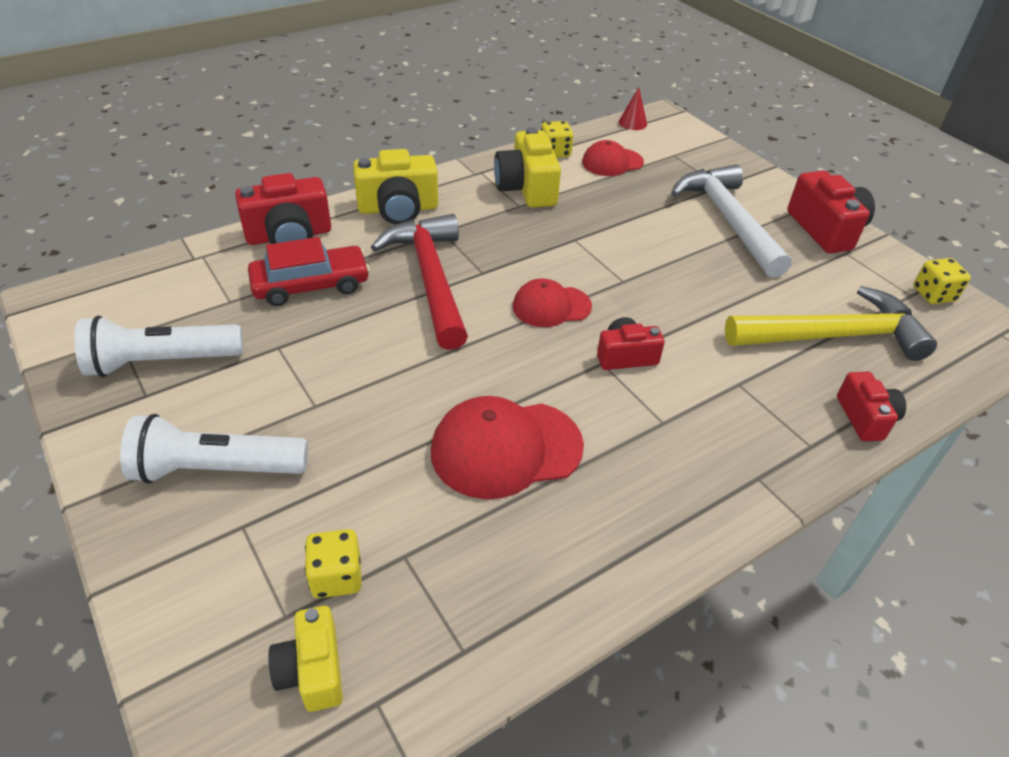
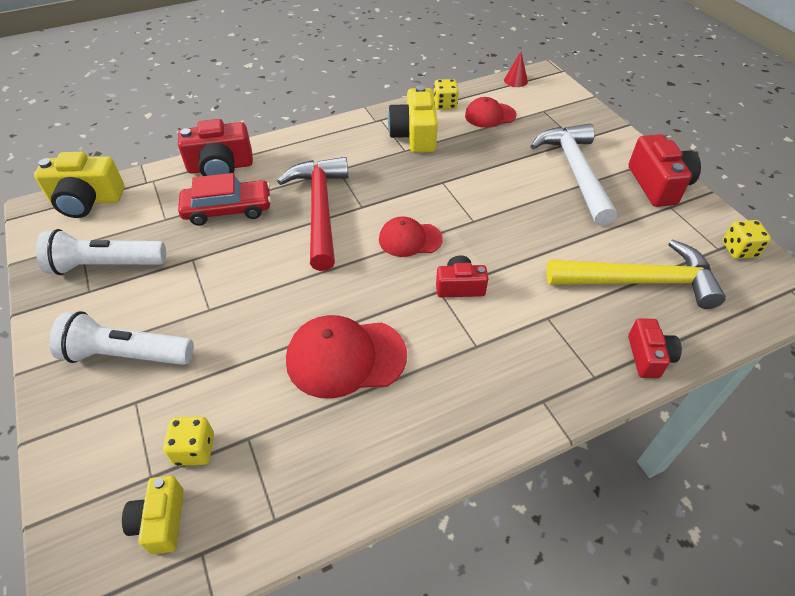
camera: 10 degrees right, 5 degrees up
(398, 209) = (308, 148): yellow camera -> yellow camera (87, 201)

